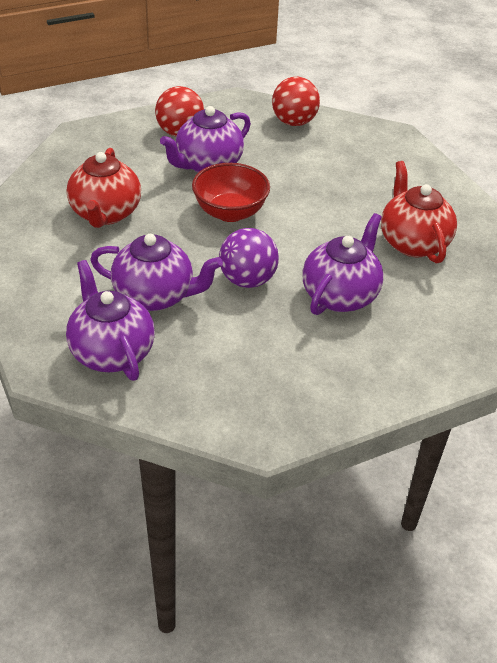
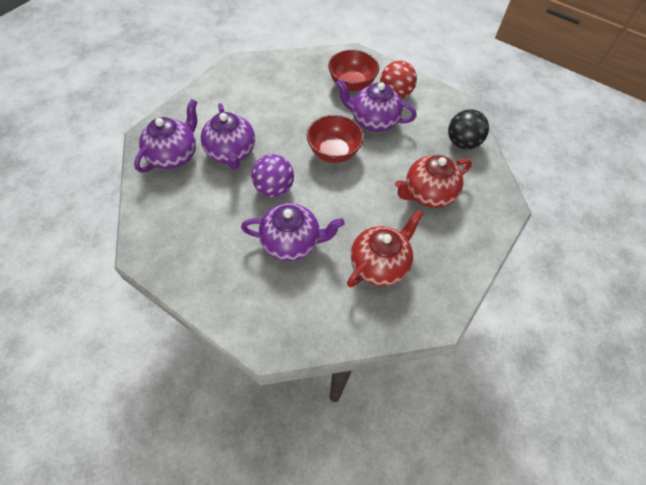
camera: 60 degrees right, 15 degrees up
(105, 214) = (288, 99): red teapot -> red teapot (427, 194)
(131, 156) = (351, 84): none -> red bowl
(294, 122) = (462, 143): red ball -> black ball

